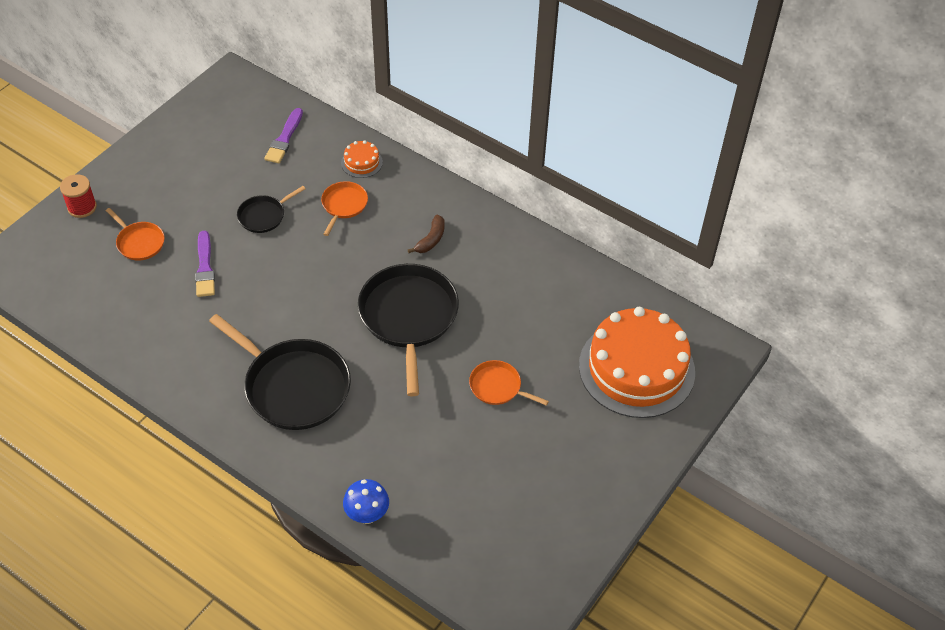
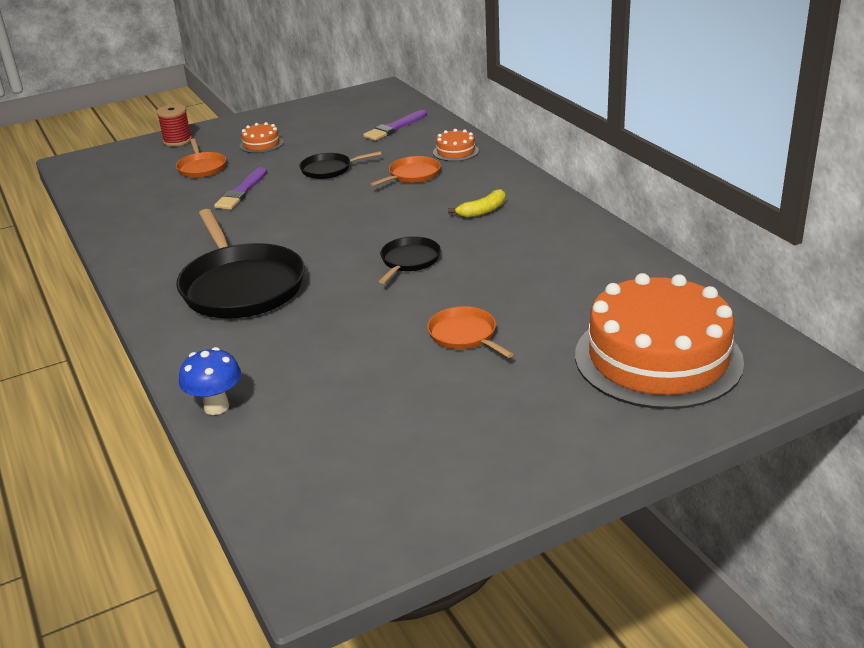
camera: 30 degrees right, 20 degrees down
(172, 193) = (261, 144): none -> orange cake
(408, 317) = (409, 261): black pan -> black pan, size x0.49
(431, 239) = (482, 211): brown banana -> yellow banana

